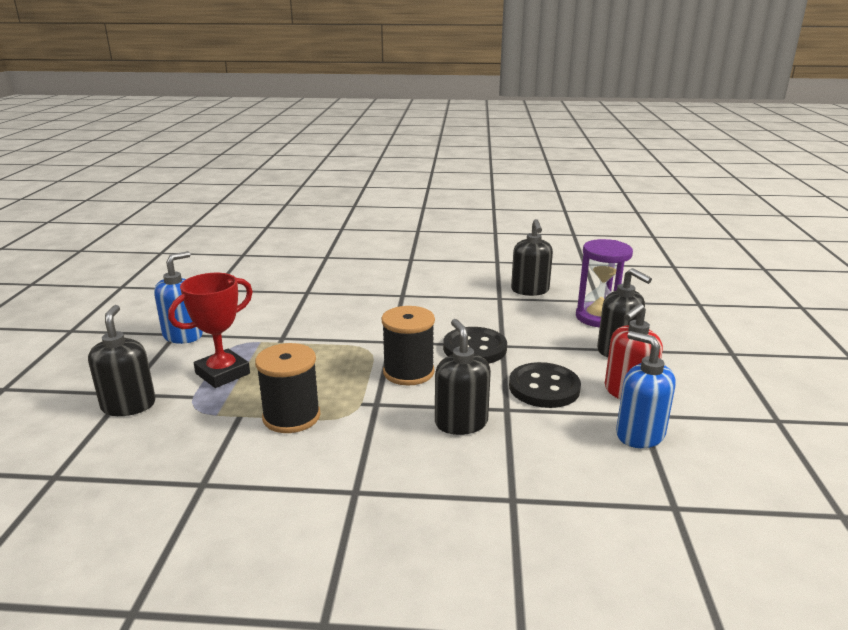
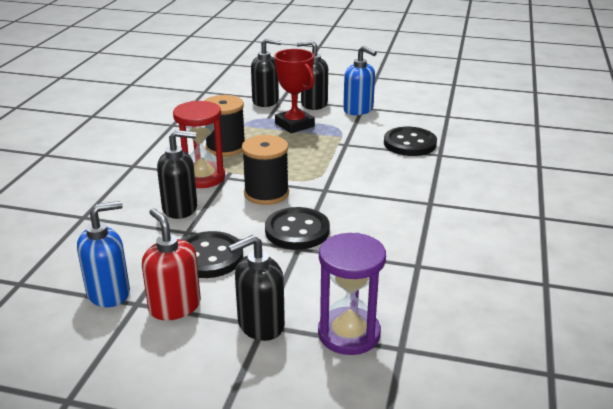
camera: 100 degrees right, 5 degrees up
(282, 305) = (410, 143): none -> black button
(380, 420) = (202, 177): none -> red hourglass
(530, 290) = (440, 293): black soap dispenser -> black soap dispenser (314, 104)

